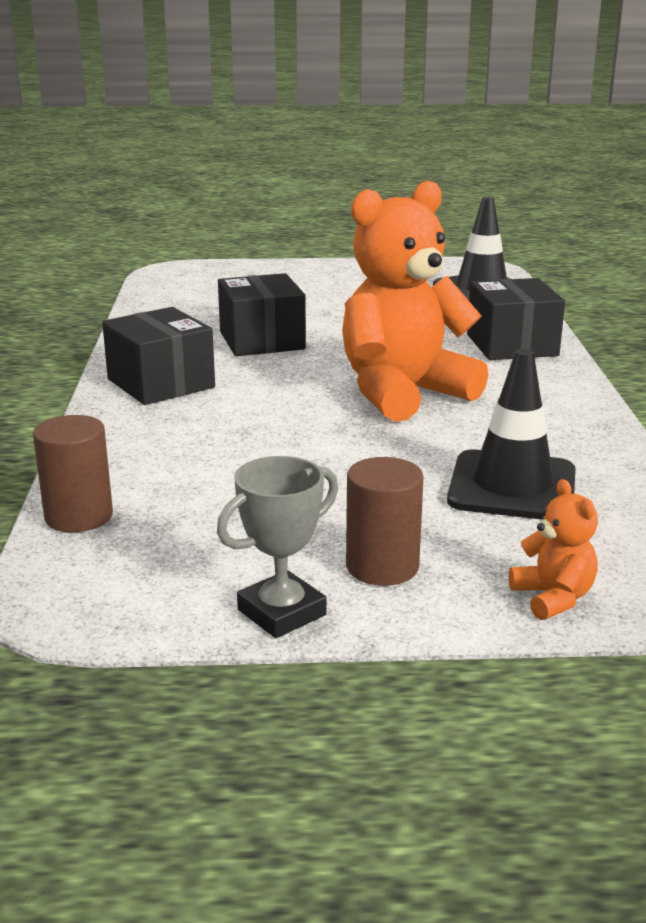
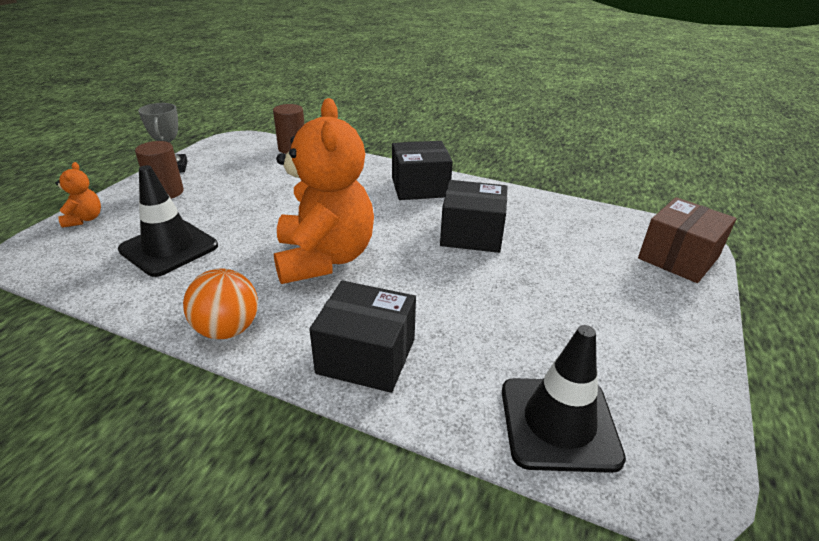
camera: 115 degrees right, 10 degrees up
(216, 272) = (678, 258): none -> brown box
(553, 598) = (84, 219): orange teddy bear -> orange teddy bear turned 105 degrees counterclockwise
(573, 401) = (227, 329): none -> orange ball

